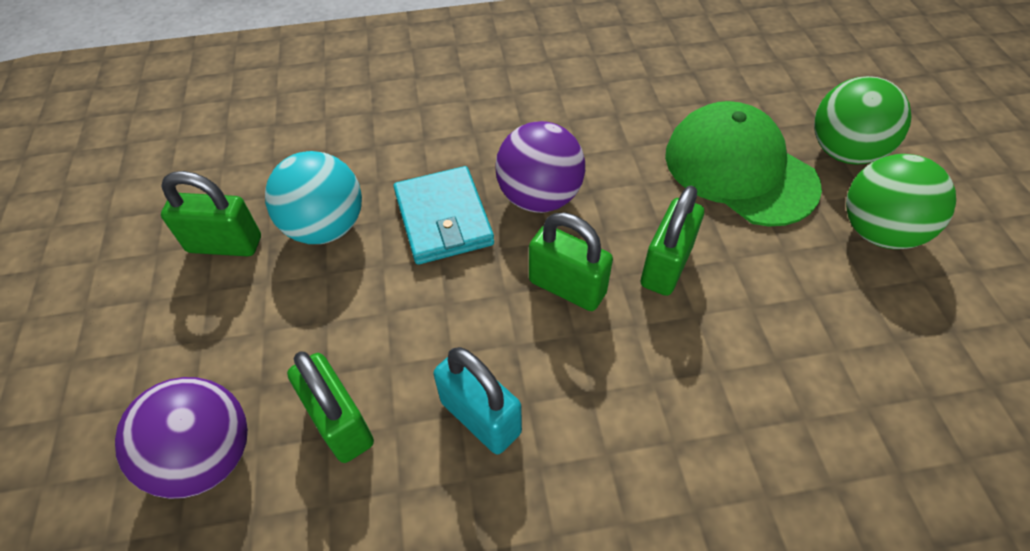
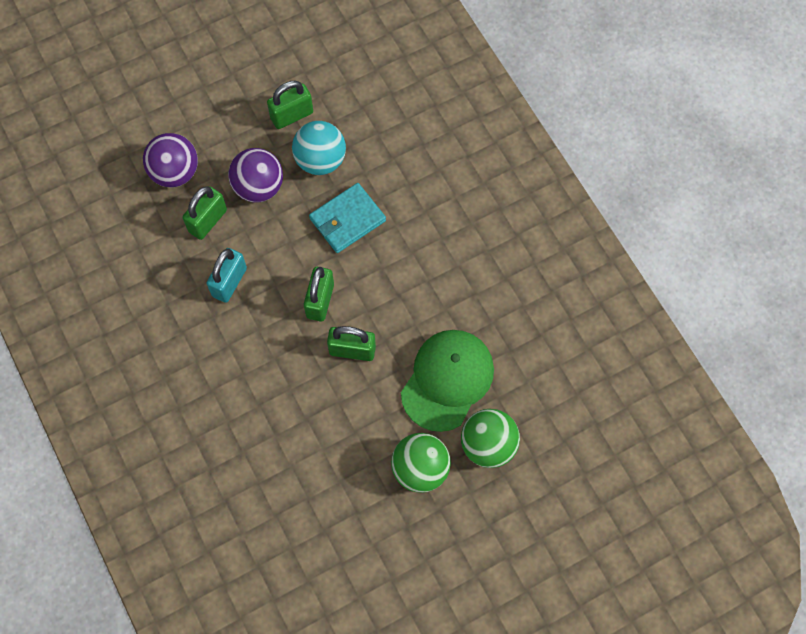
camera: 70 degrees right, 15 degrees up
(225, 244) = (292, 115): green padlock -> green padlock turned 75 degrees clockwise
(539, 197) = (382, 267): purple ball -> purple ball (258, 187)

